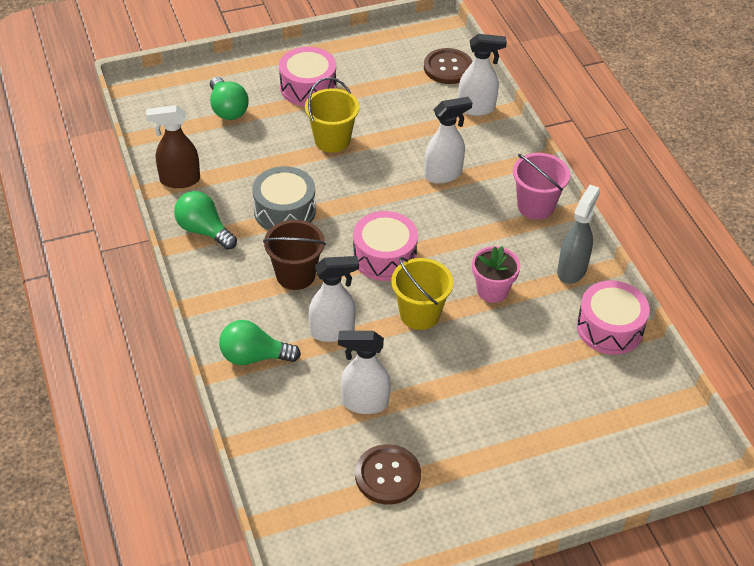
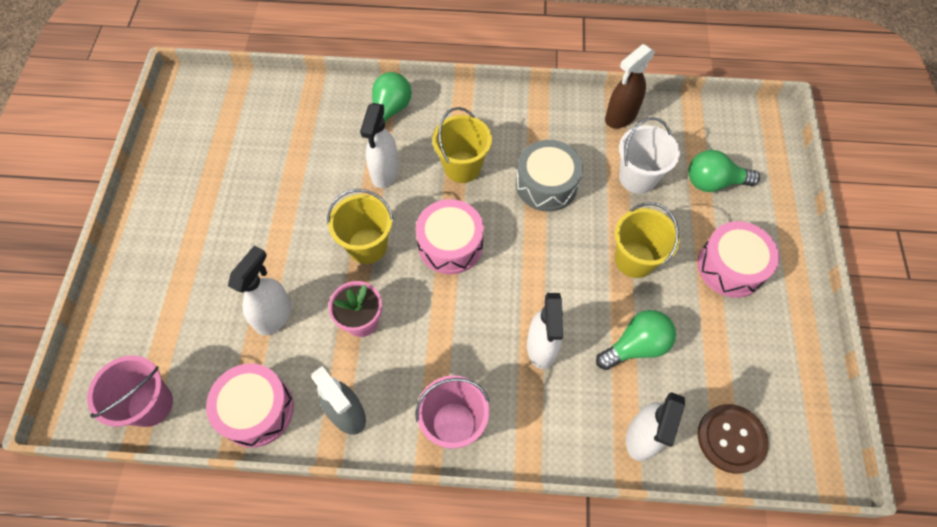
camera: 115 degrees right, 15 degrees up
(179, 180) = (620, 117): brown spray bottle -> brown spray bottle turned 150 degrees counterclockwise
(204, 230) = (547, 117): green light bulb -> green light bulb (636, 346)
(246, 155) = (637, 177): none -> white bucket
(295, 275) = (462, 167): brown bucket -> yellow bucket
(364, 403) = (300, 168): white spray bottle -> white spray bottle (274, 315)
(387, 475) = (226, 159): brown button -> none
(657, 403) = (150, 404): none -> pink bucket

